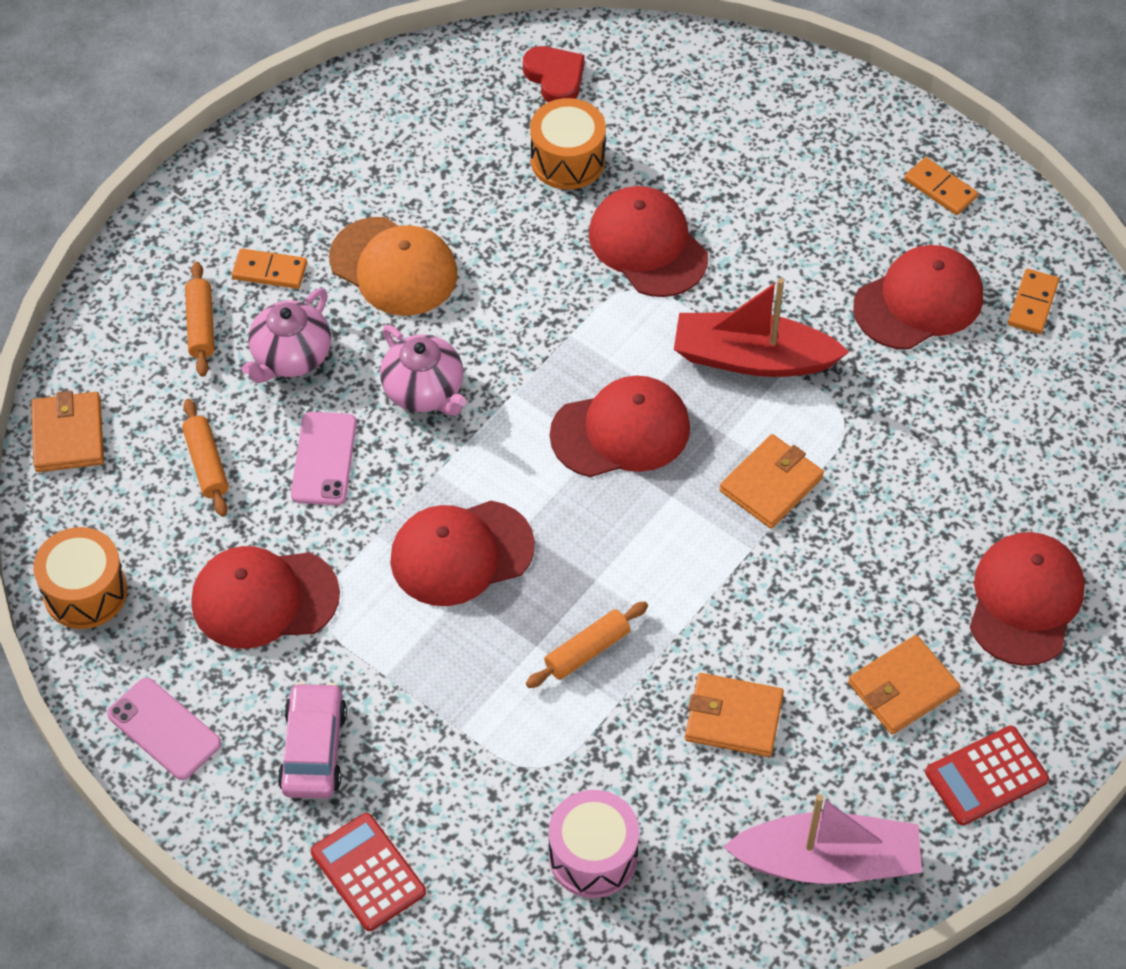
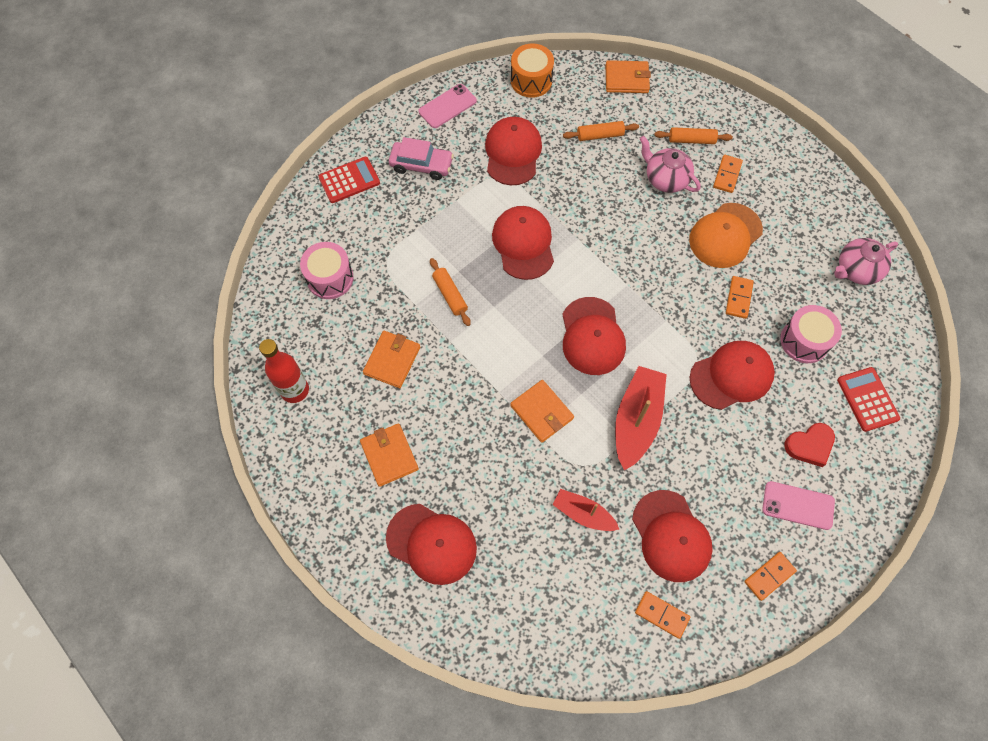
camera: 100 degrees right, 10 degrees up
(324, 459) = (595, 187): pink phone -> pink phone (798, 505)
(424, 391) = (634, 240): pink teapot -> pink teapot (856, 270)
(509, 243) = (738, 298): none -> orange domino
(555, 78) = (875, 345): red heart -> red heart (809, 445)
(567, 160) = (804, 341): orange drum -> pink drum
(827, 861) = (295, 390): pink boat -> red bottle
(918, 410) = (583, 514): none -> red boat
(986, 776) = (322, 488): red calculator -> red calculator (867, 399)

